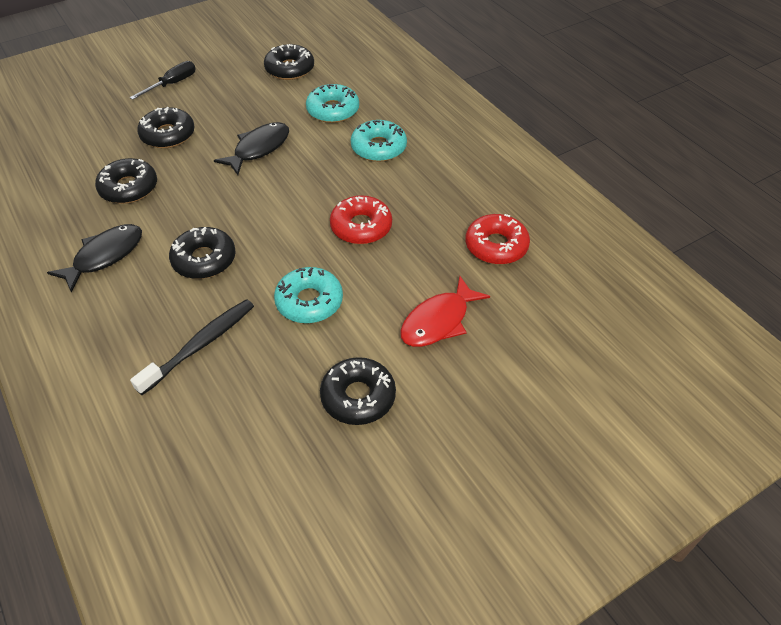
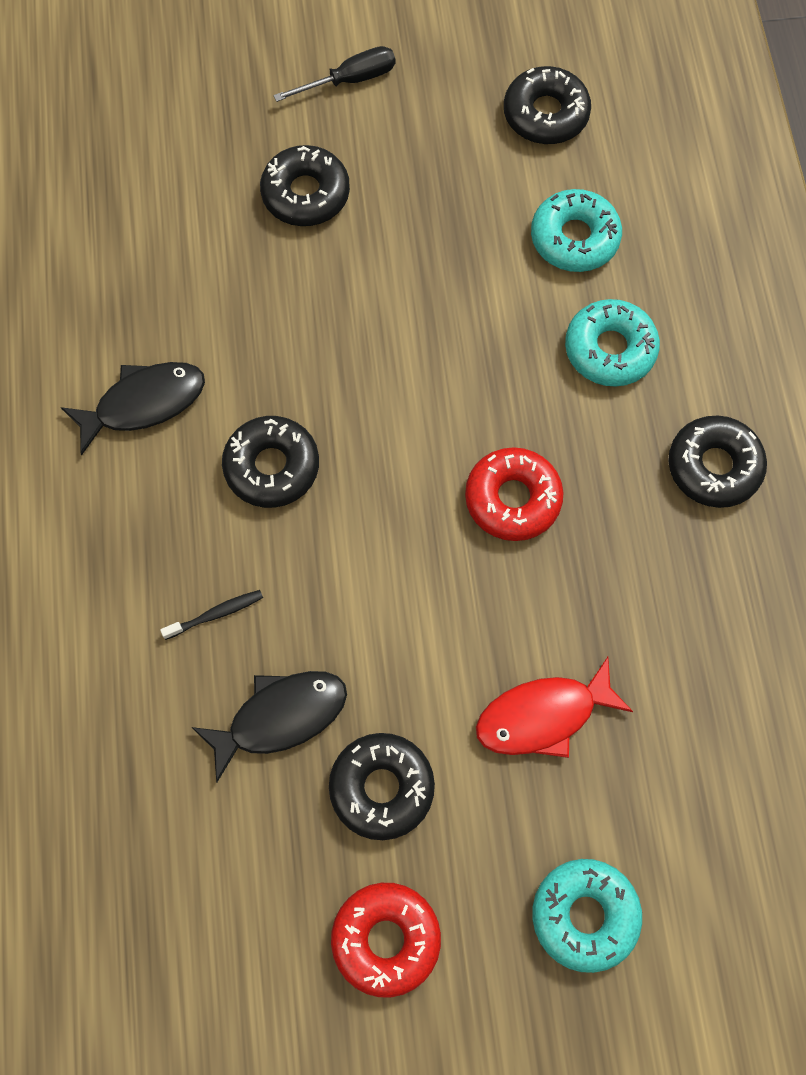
camera: 25 degrees right, 20 degrees up
(128, 188) = (215, 284): black donut -> black donut (714, 467)
(200, 345) = (216, 614): black toothbrush -> black toothbrush, size x0.52
(258, 149) = (428, 278): black fish -> black fish (280, 717)
(309, 302) = (383, 604): turquoise donut -> turquoise donut (584, 916)
(496, 246) = (692, 620): red donut -> red donut (386, 940)

